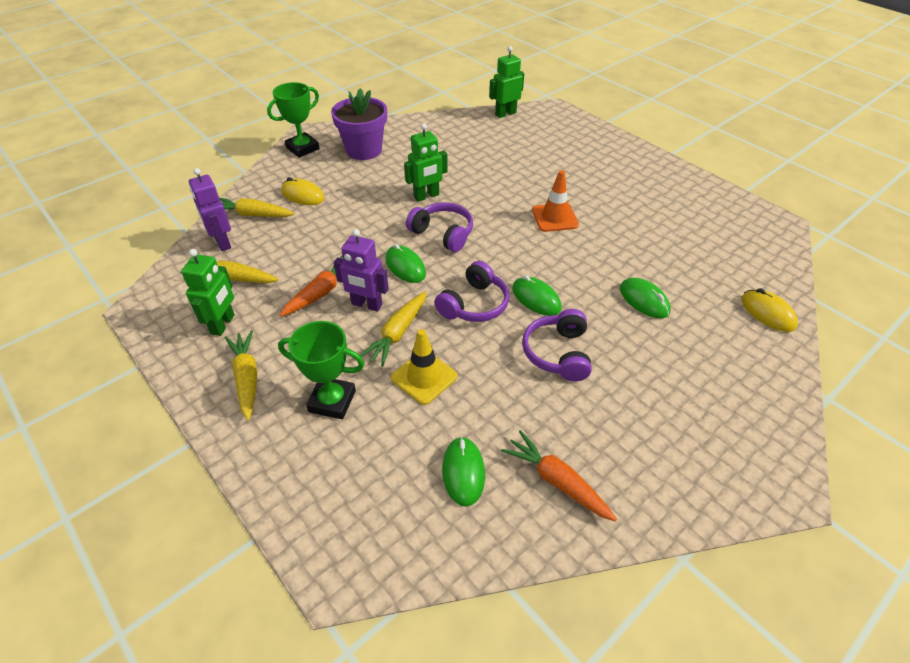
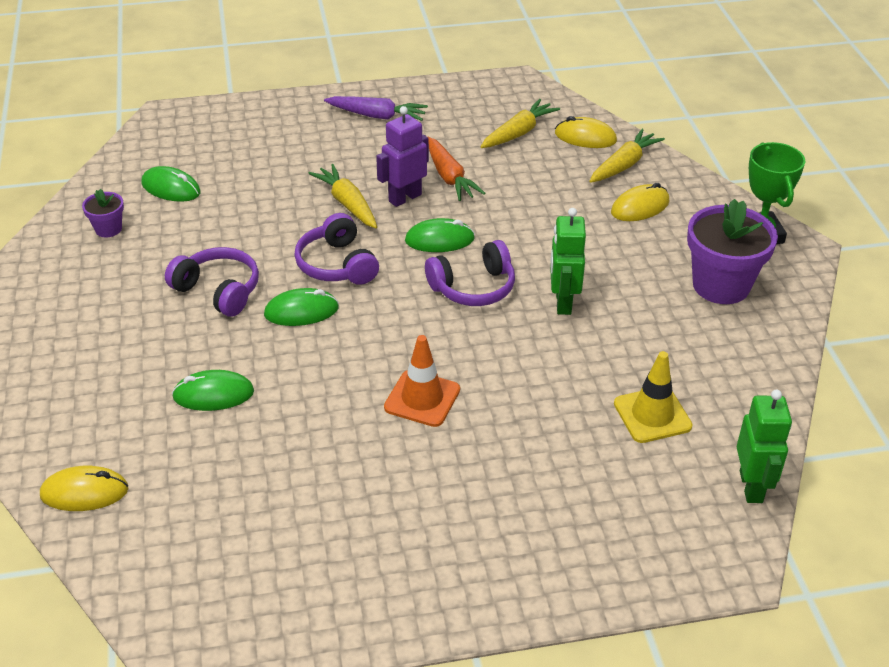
camera: 120 degrees right, 5 degrees down
(222, 242) = (585, 137): purple robot -> yellow mouse
(223, 324) = (455, 116): green robot -> none
(246, 378) = (377, 116): yellow carrot -> purple carrot
(332, 401) = (308, 149): green trophy -> none
(424, 377) = (280, 201): yellow traffic cone -> yellow traffic cone (652, 415)
(556, 481) = (108, 229): orange carrot -> purple flower pot

